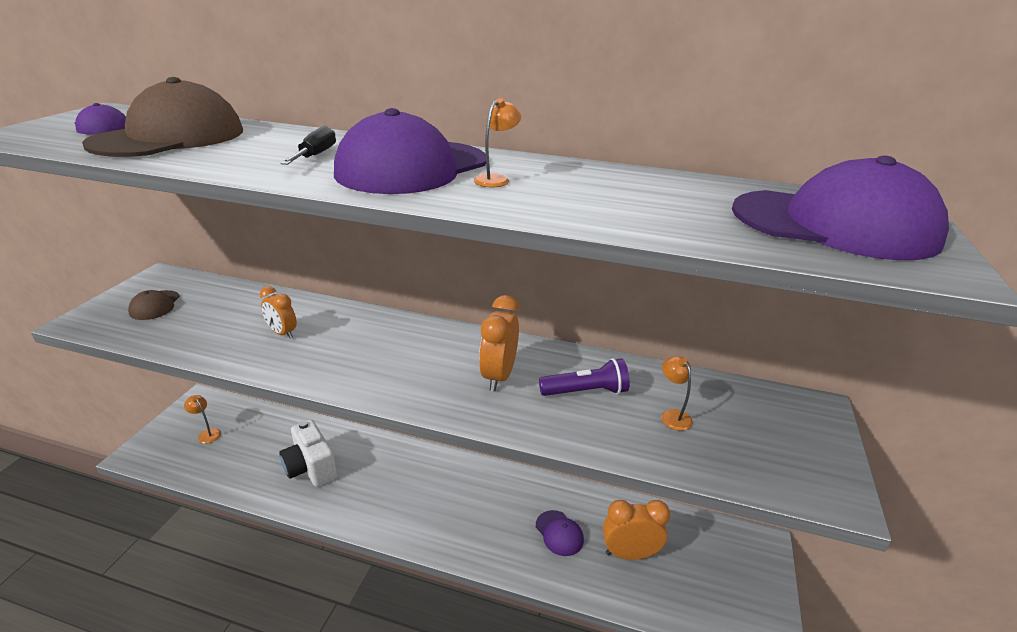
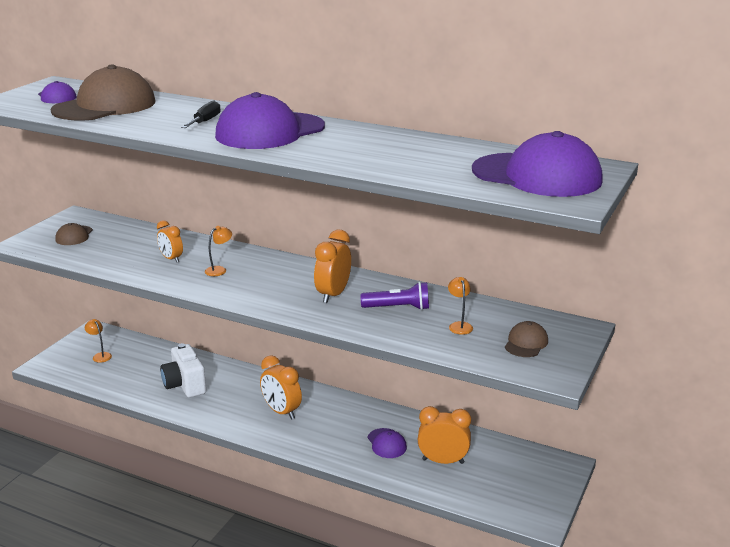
camera: 10 degrees right, 5 degrees down
(429, 497) = (281, 412): none -> orange clock
(496, 179) = (325, 141): orange lamp -> orange lamp (219, 270)
(767, 438) = (526, 343): none -> brown cap

